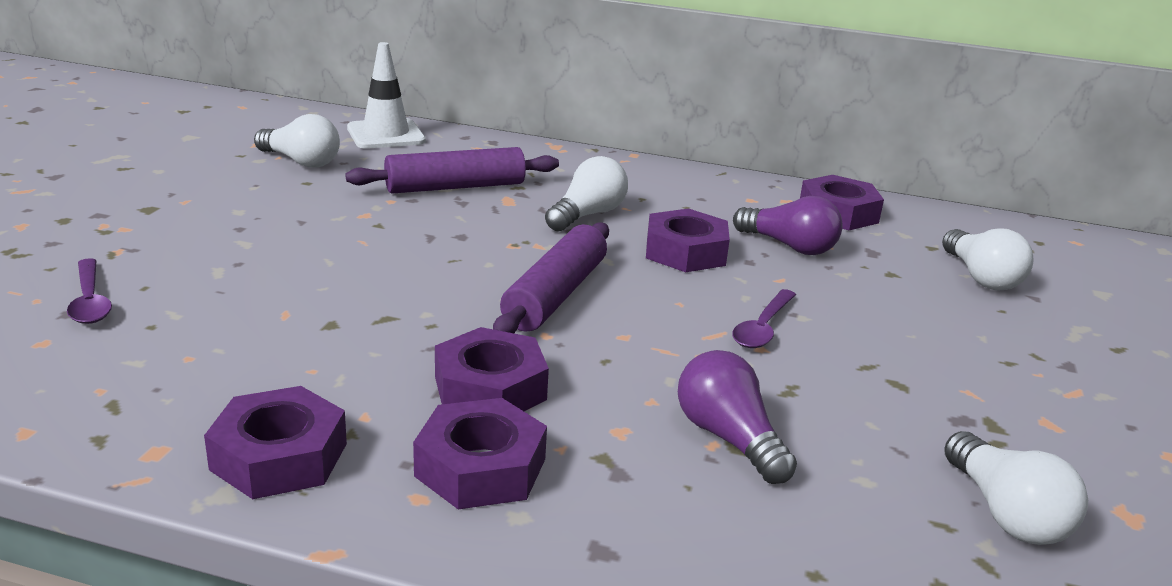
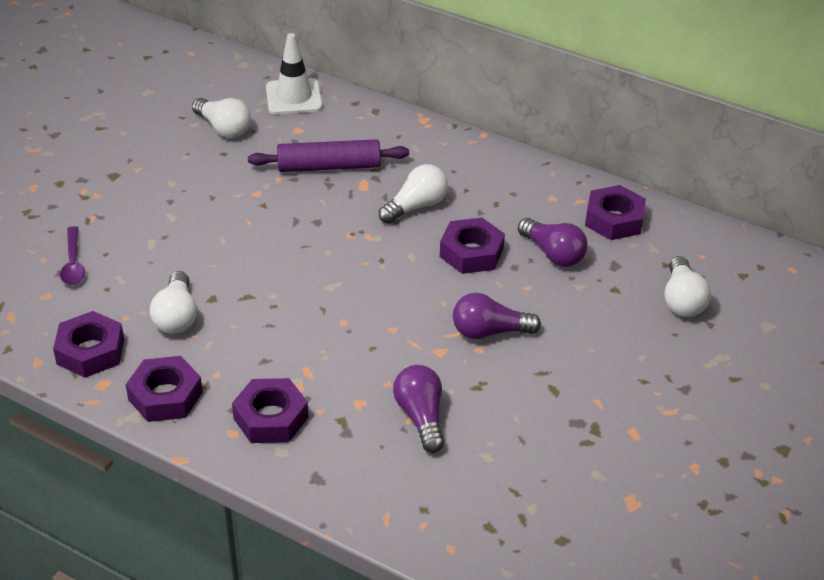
camera: 15 degrees right, 15 degrees up
(490, 388) = (294, 361): purple nut -> purple nut (90, 351)
(555, 295) = (362, 287): purple rolling pin -> none
(762, 328) = (489, 332): purple spoon -> purple light bulb
(1006, 513) = (556, 490): white light bulb -> white light bulb (176, 316)

